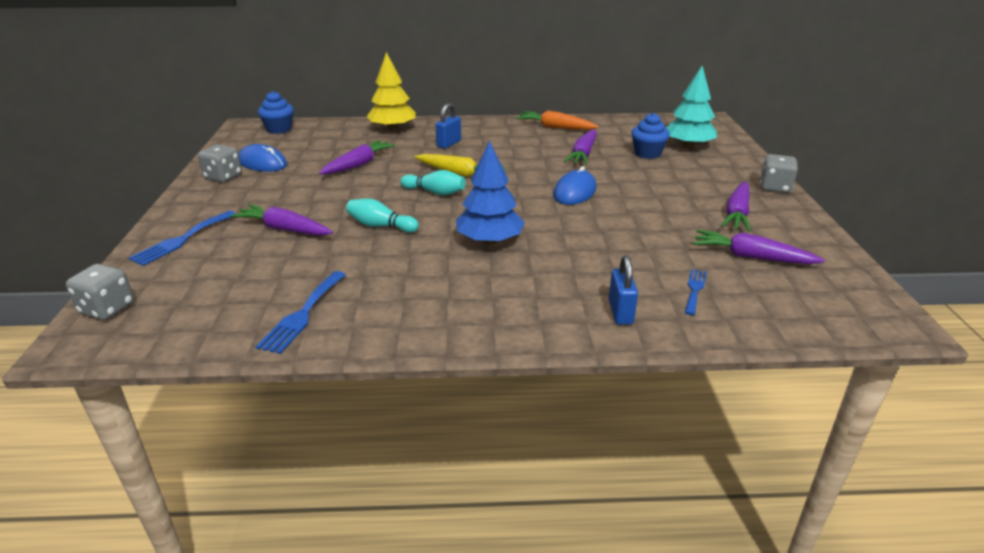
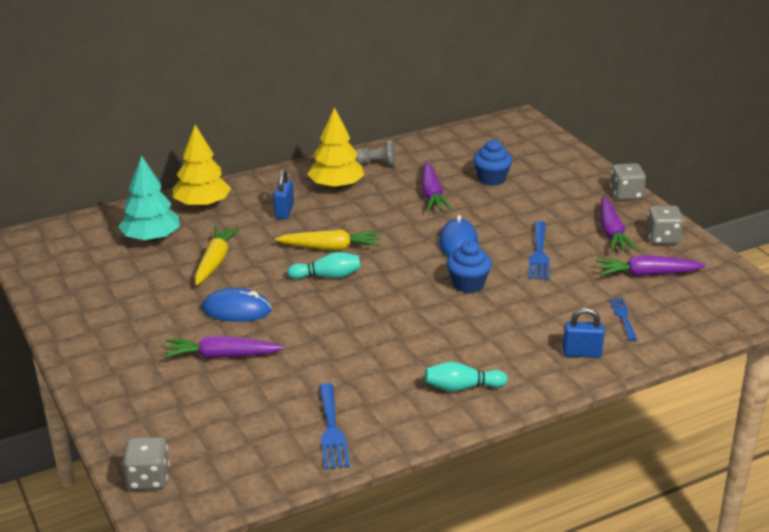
camera: 25 degrees left, 0 degrees up
(182, 239) = (131, 395): blue fork -> blue fork (539, 253)
(223, 177) = (82, 314): grey dice -> grey dice (662, 238)
(262, 163) = (104, 285): blue mouse -> blue mouse (236, 310)
(279, 129) = (68, 235): blue cupcake -> blue cupcake (468, 284)
(358, 165) = (215, 262): purple carrot -> yellow carrot
(380, 226) = (312, 327): turquoise bowling pin -> turquoise bowling pin (462, 387)
(489, 241) = (425, 316): blue tree -> none
(507, 135) = (336, 186): none -> yellow tree
(555, 127) = (377, 164): orange carrot -> grey pawn
(620, 312) = (582, 353): blue padlock -> blue padlock turned 60 degrees counterclockwise
(688, 146) = (522, 160): turquoise tree -> turquoise tree (151, 238)

